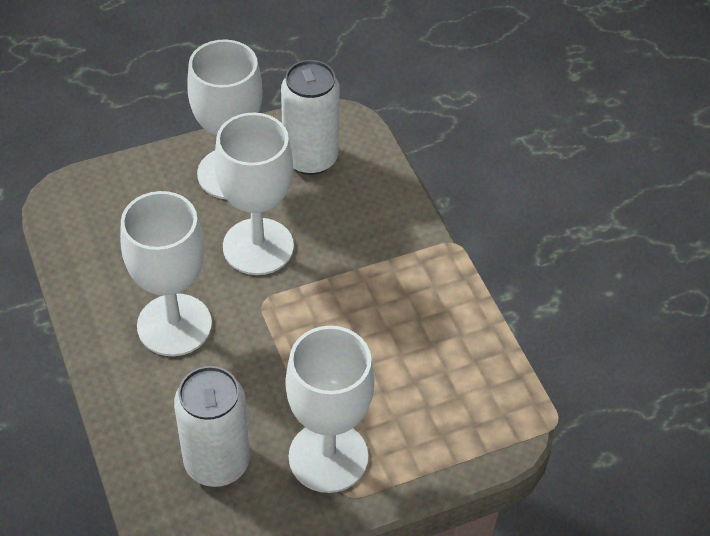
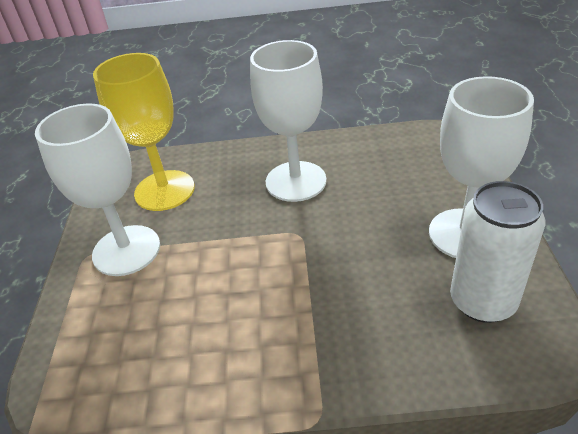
camera: 115 degrees right, 10 degrees down
(217, 462) = (164, 190): white can -> yellow goblet
(258, 246) = (363, 240): white goblet -> none

